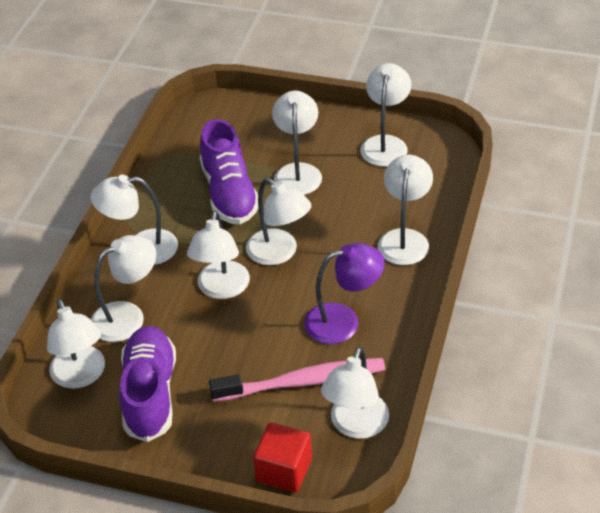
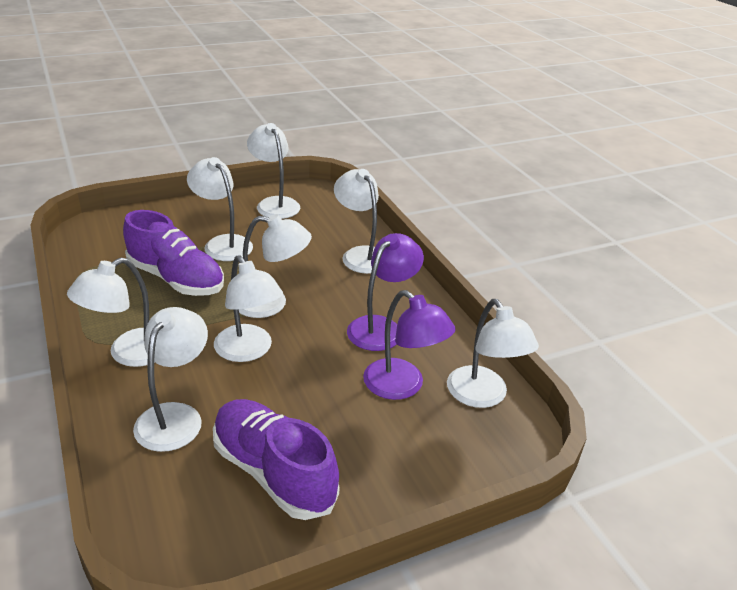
camera: 45 degrees left, 10 degrees down
(81, 376) = (178, 498): white lamp -> none
(284, 470) = (471, 464): red cube -> none
(303, 382) = (402, 386): pink toothbrush -> purple lamp

